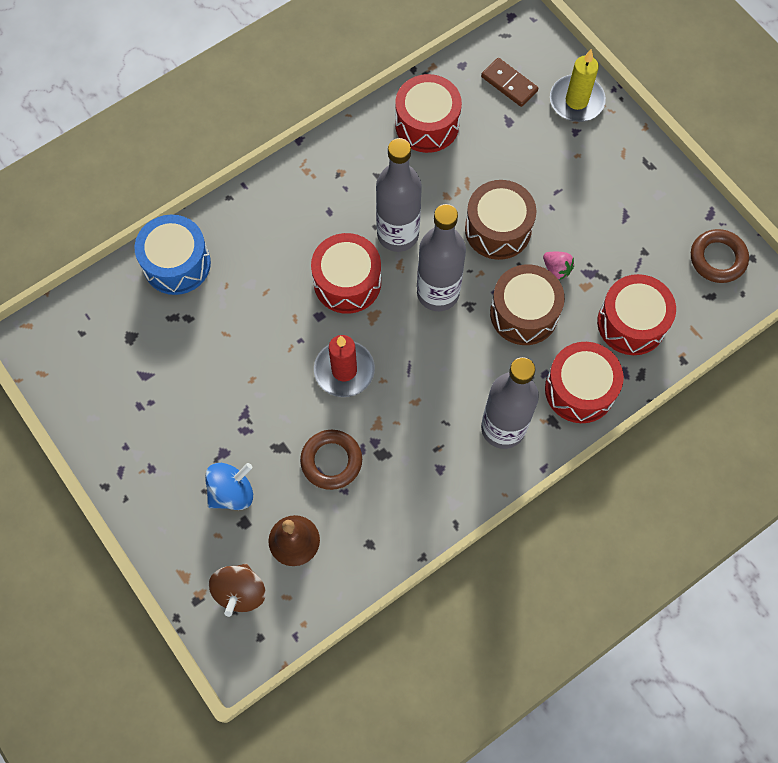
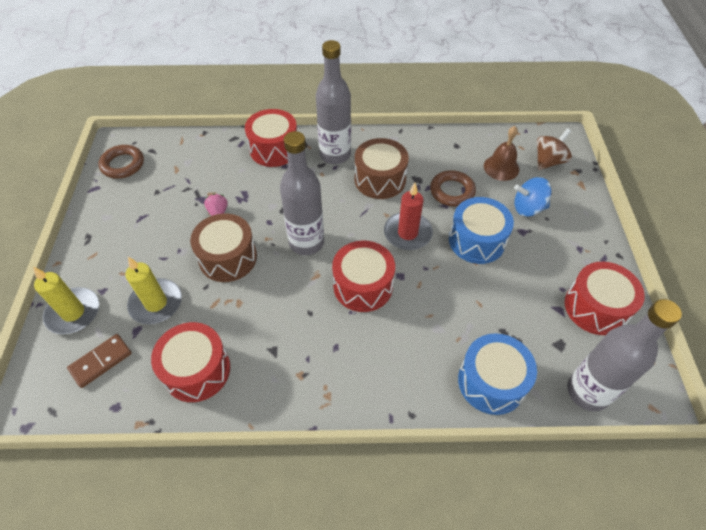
camera: 145 degrees left, 15 degrees down
(266, 407) = (476, 240): none -> blue drum
(398, 234) = (299, 297): grey bottle -> grey bottle (587, 392)
(509, 84) = (101, 361): brown domino -> brown domino turned 60 degrees clockwise
(517, 150) = (156, 303): none -> yellow candle
(524, 313) = (264, 201): brown drum -> brown drum (380, 179)
(631, 323) = (209, 162): red drum -> red drum (595, 307)

